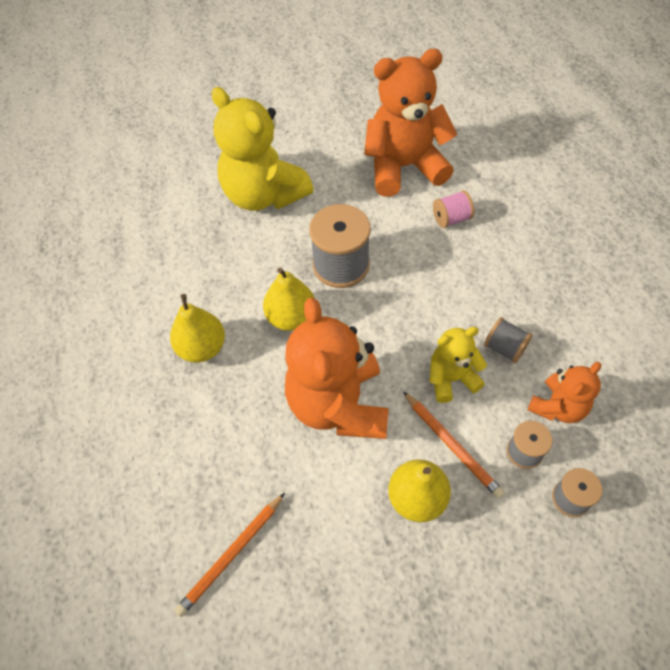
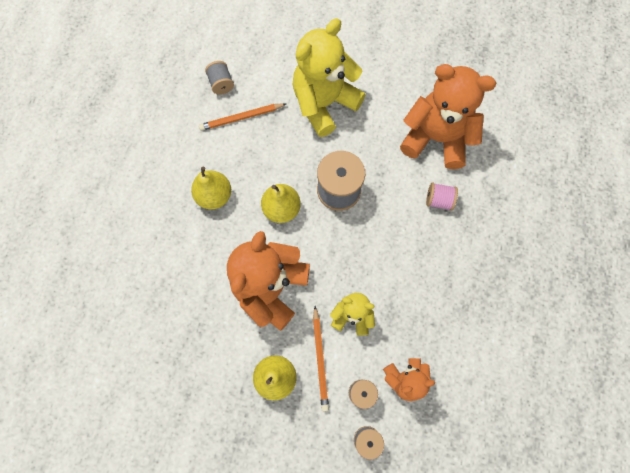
camera: 30 degrees right, 15 degrees up
(231, 555) = (151, 339): orange pencil -> orange pencil (241, 118)
(264, 195) = (324, 103): yellow teddy bear -> yellow teddy bear turned 60 degrees clockwise
(504, 348) = (402, 317): grey spool -> grey spool (221, 84)

